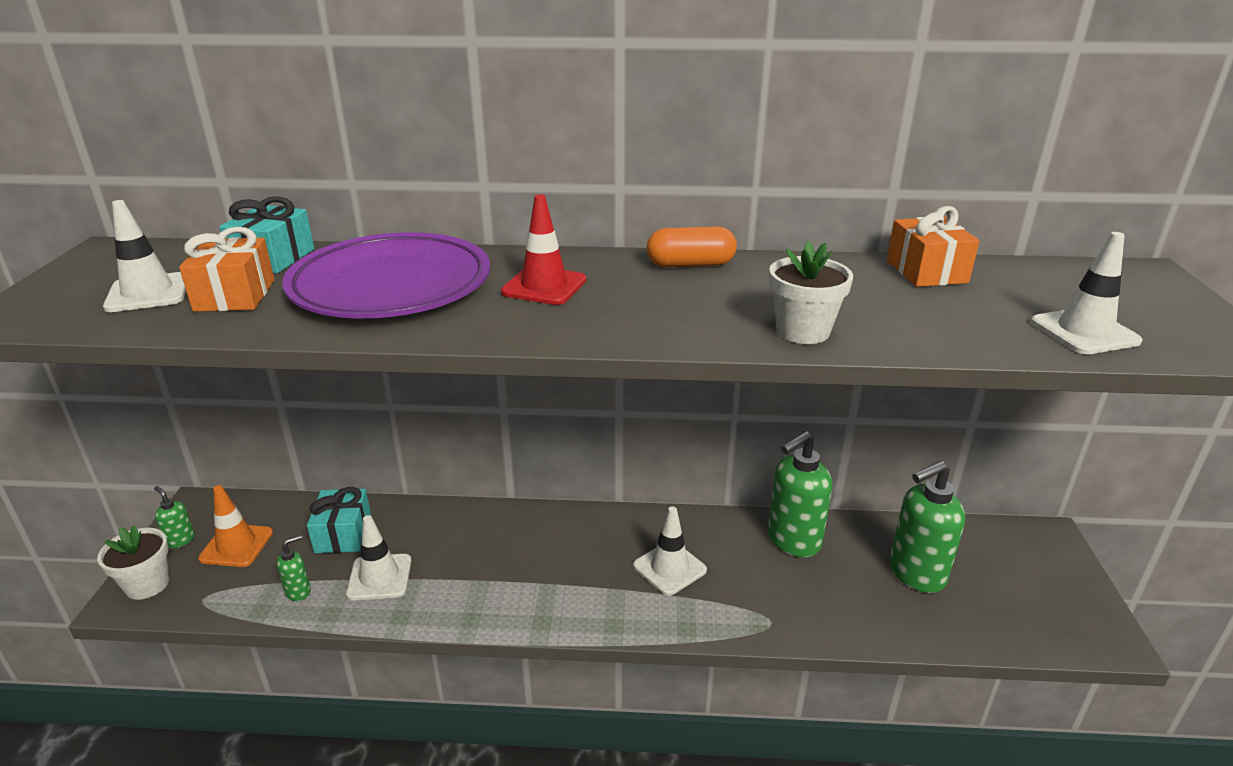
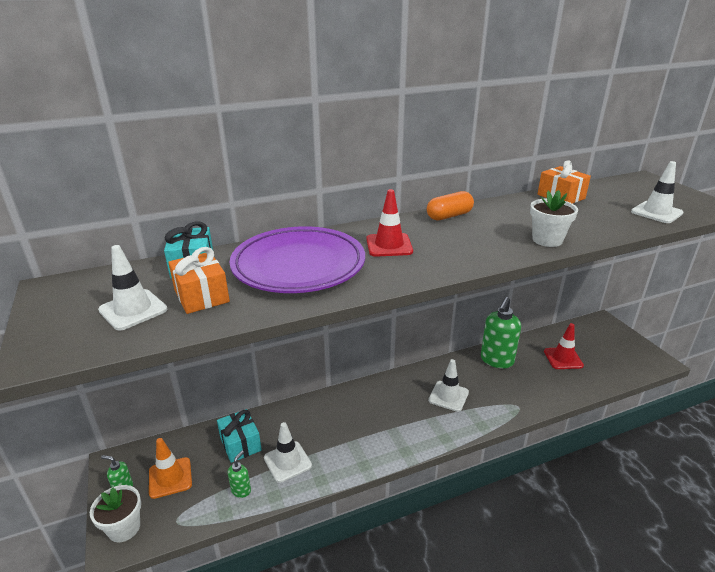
camera: 25 degrees left, 0 degrees up
(915, 574) = (563, 358): green soap dispenser -> red traffic cone

